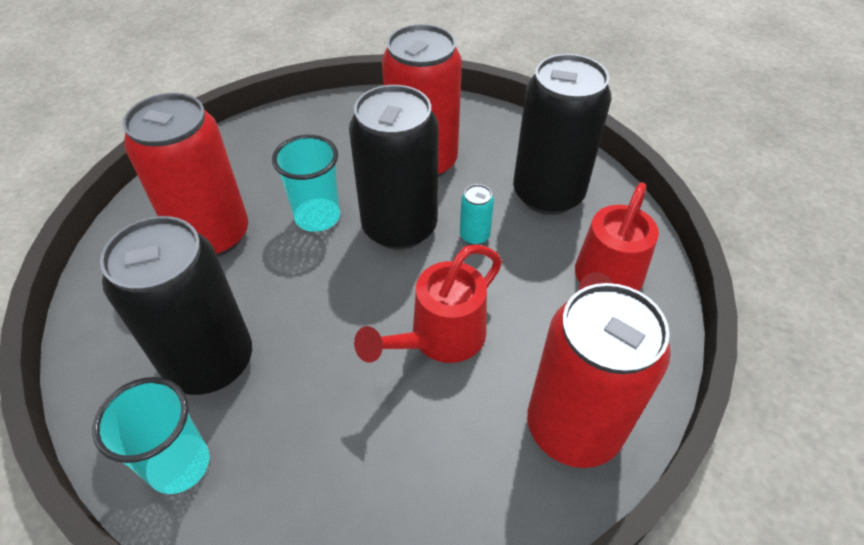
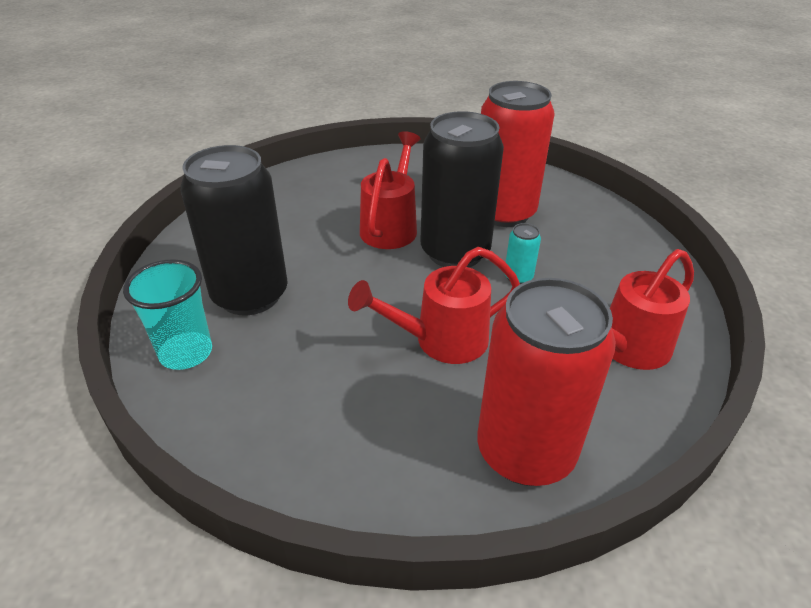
camera: 25 degrees right, 10 degrees down
(212, 235) = (303, 216): red can -> none
(317, 217) = (391, 226): turquoise cup -> red watering can
(548, 194) = (607, 266): black can -> none

